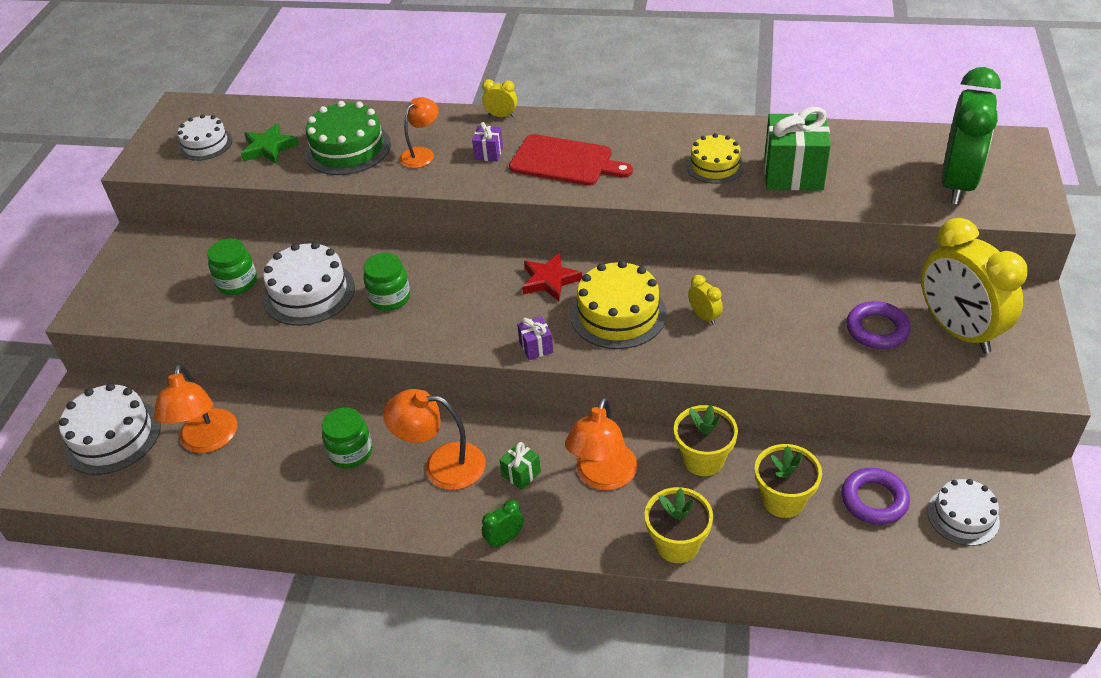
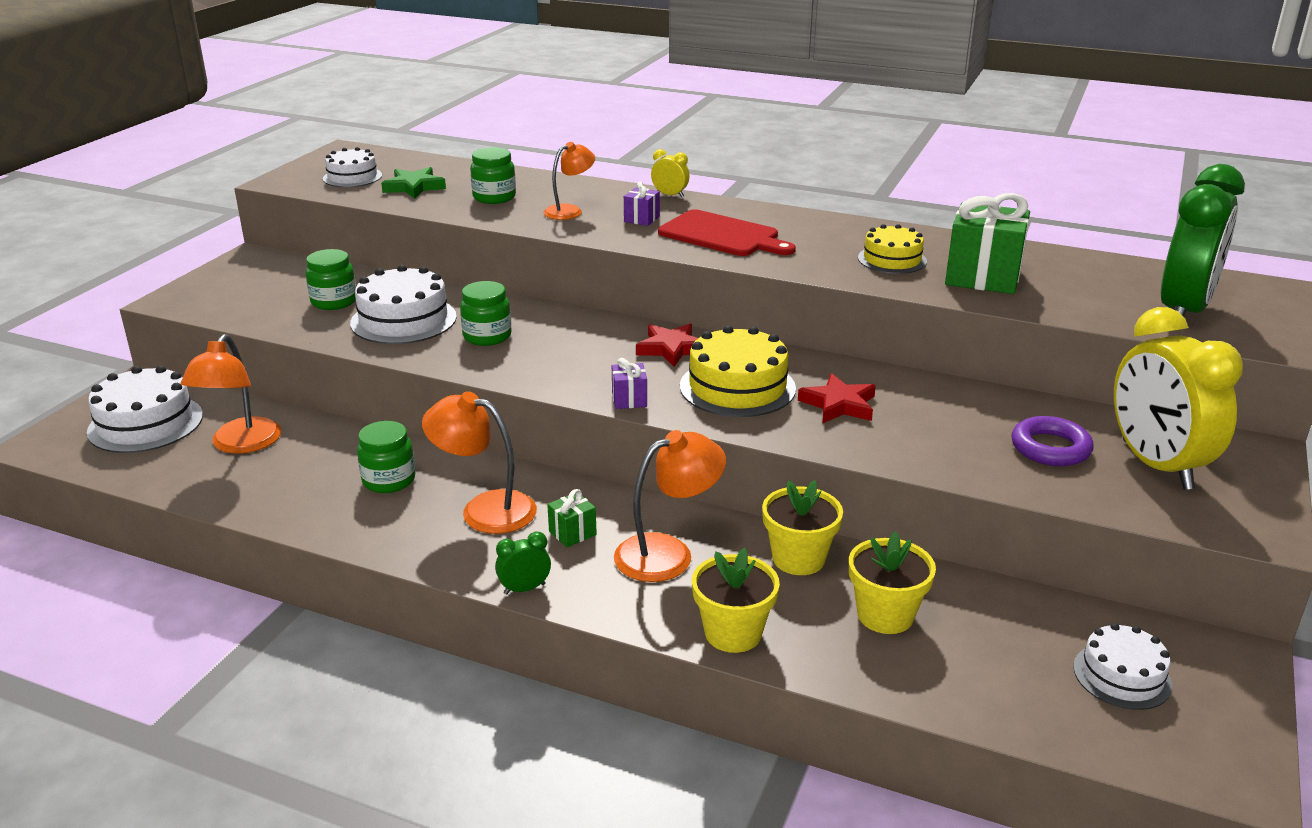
camera: 10 degrees right, 15 degrees down
(348, 148) = (494, 197): green cake -> green jar
(602, 477) = (668, 553): orange lamp -> orange lamp turned 150 degrees counterclockwise
(704, 316) = (839, 404): yellow clock -> red star
(874, 500) = (1005, 637): purple ring -> none

